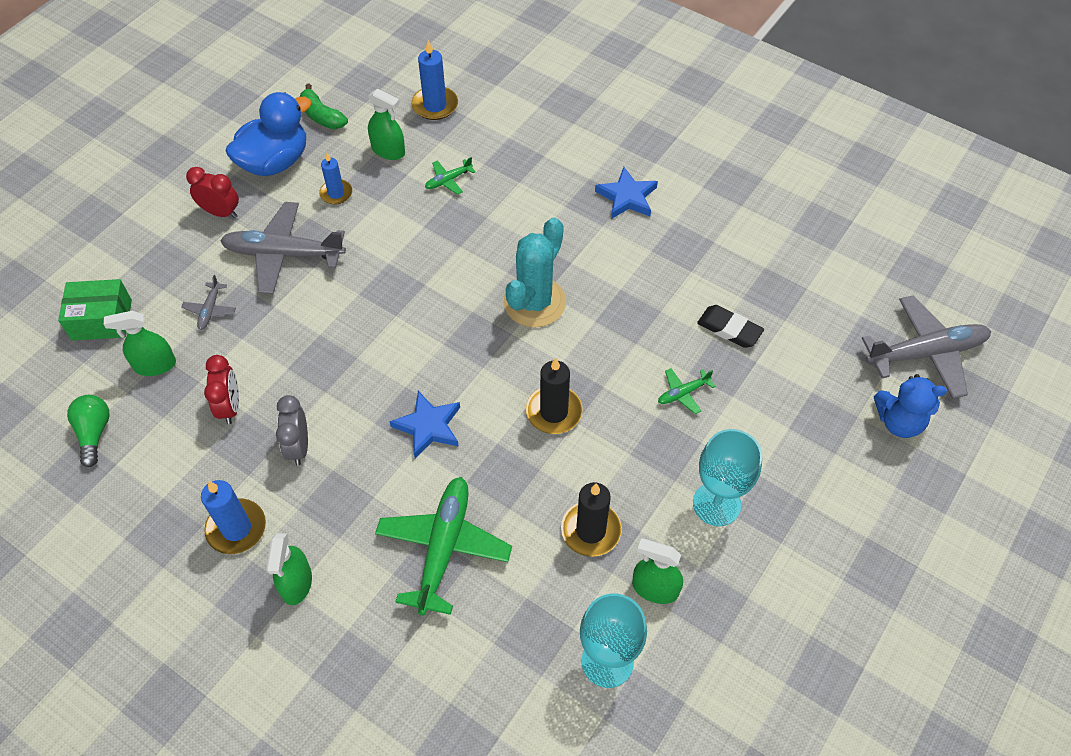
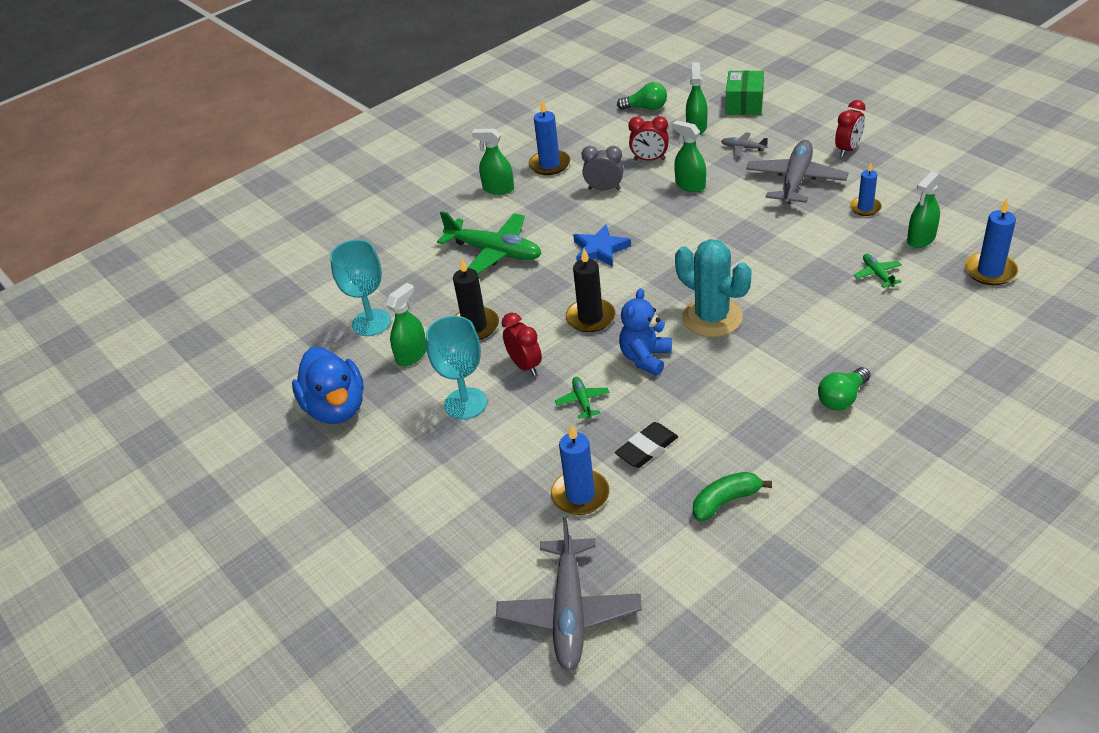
camera: 110 degrees right, 15 degrees down
(275, 162) = (908, 175): blue duck -> blue duck (336, 408)
(291, 354) = (690, 185): none -> green spray bottle
(322, 116) = (971, 200): green banana -> green banana (725, 501)
(627, 197) = (842, 398): blue star -> green light bulb
(644, 459) = (525, 366): none -> red clock
(802, 370) = (580, 495): none -> blue candle
(899, 422) = (495, 559): blue teddy bear -> blue teddy bear (645, 358)

